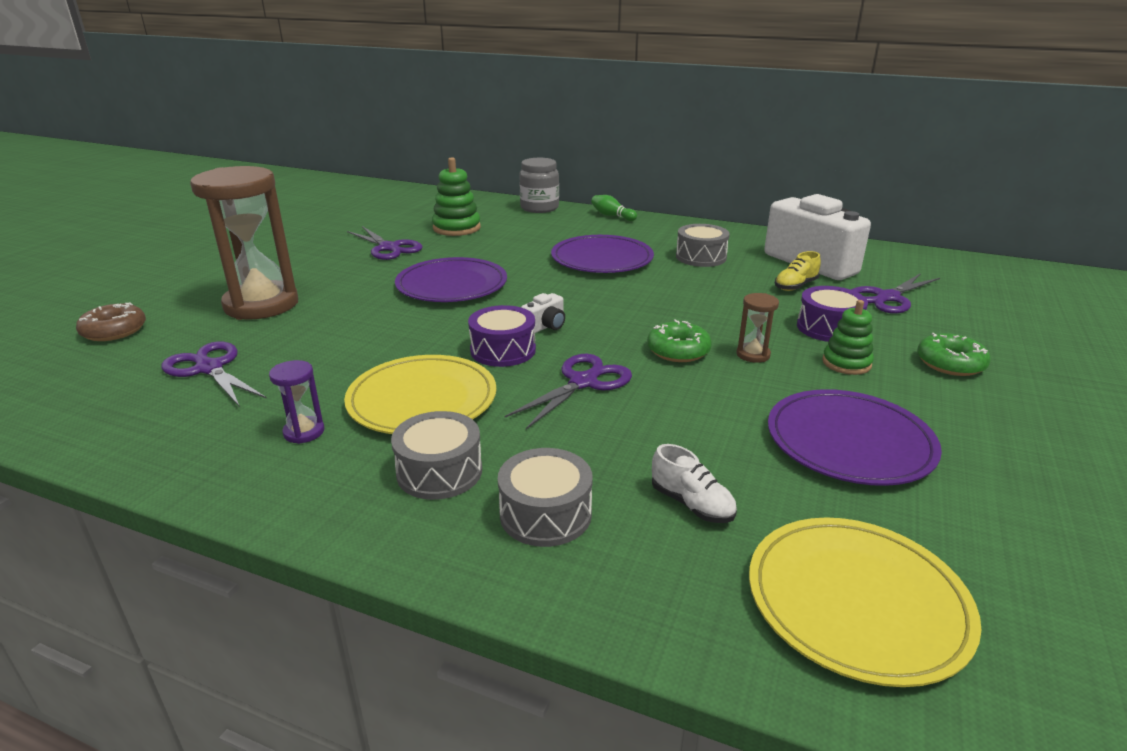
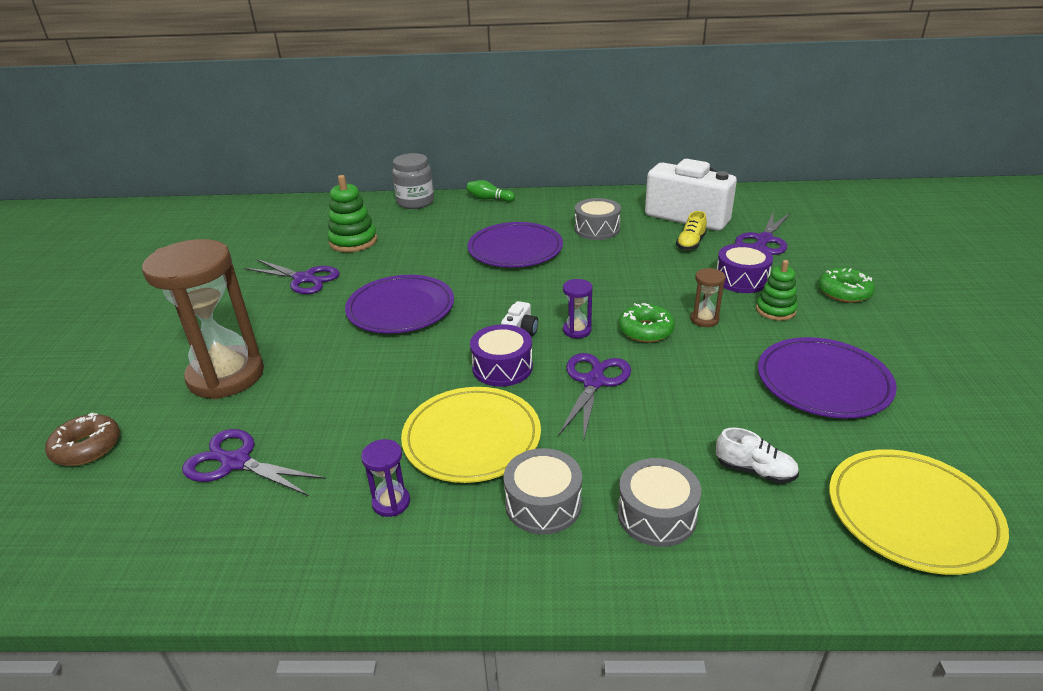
camera: 20 degrees left, 5 degrees up
(604, 336) = (577, 330): none -> purple hourglass

